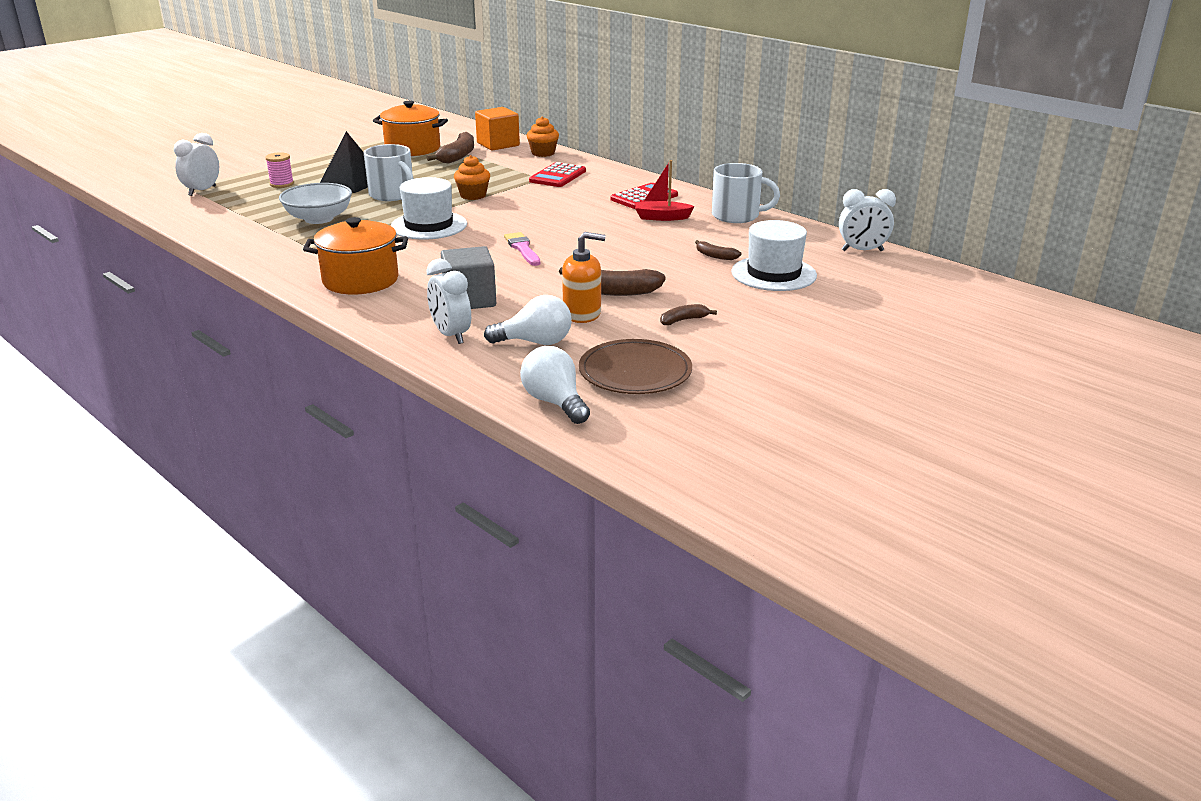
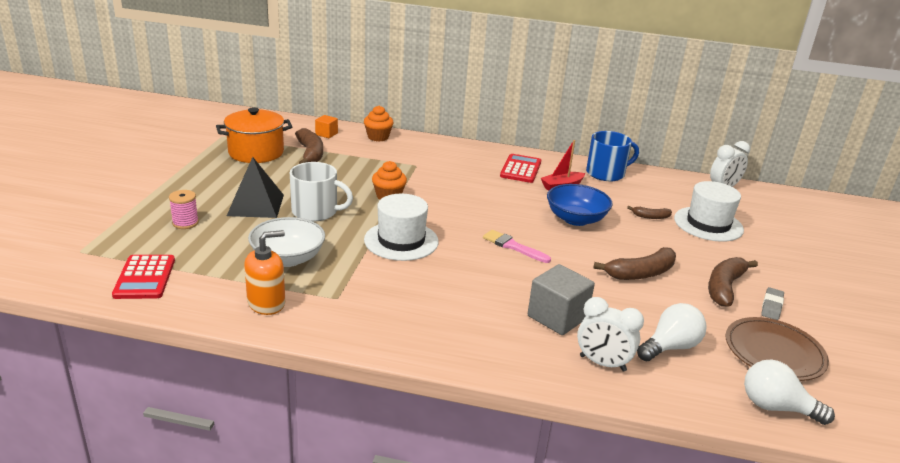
camera: 35 degrees left, 0 degrees up
(202, 191) = (107, 252): white clock -> none
(360, 280) = (437, 324): orange pot -> none
(498, 144) = (326, 134): orange cube -> orange cube, size x0.54
(558, 176) = (425, 160): red calculator -> red calculator (145, 277)
(582, 314) = (656, 304): orange soap dispenser -> orange soap dispenser (266, 303)
(626, 242) = (576, 219): none -> blue bowl
(683, 320) = (724, 287): brown banana -> brown banana, size x1.86
(707, 344) = (771, 306): none -> grey eraser
(736, 216) = (606, 173): white mug -> blue mug

